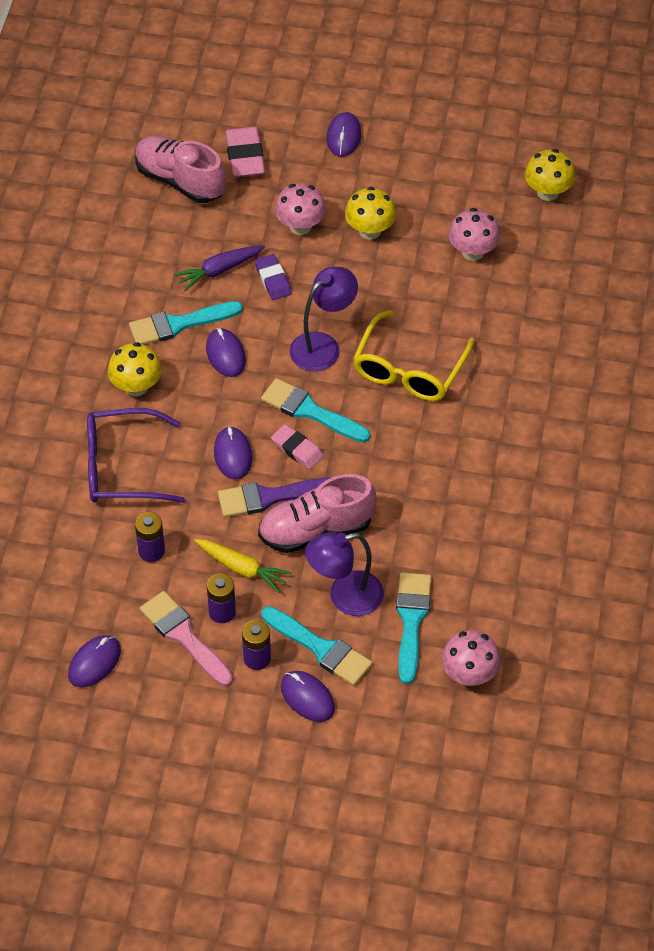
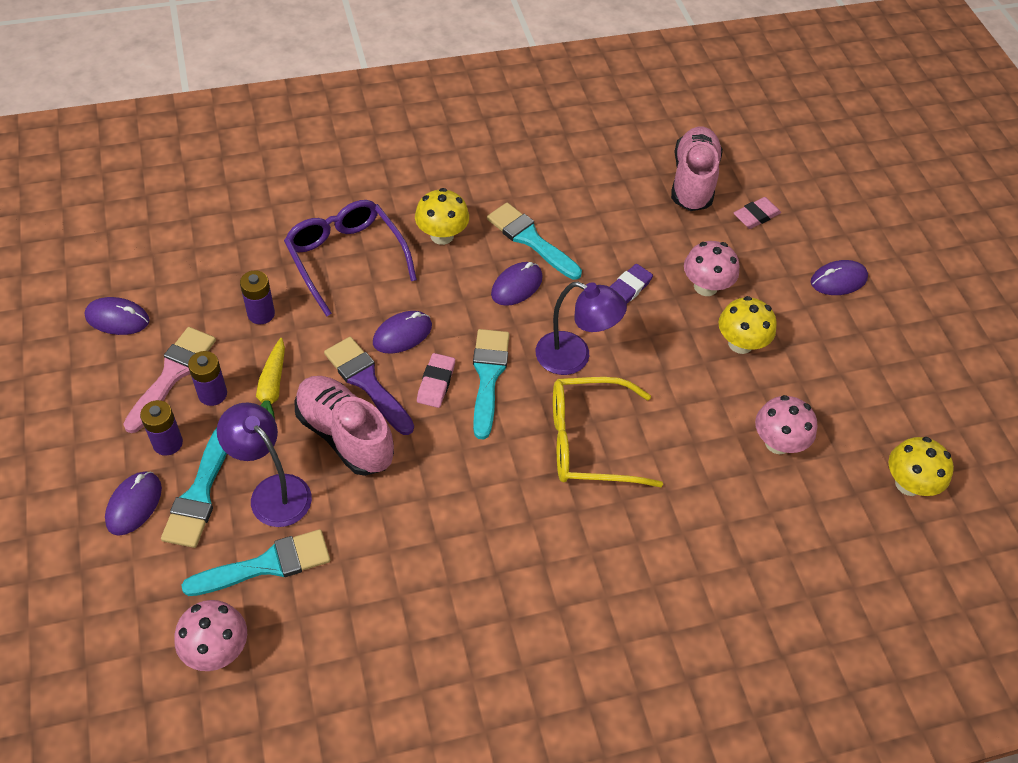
camera: 60 degrees right, 0 degrees up
(219, 270) = (610, 245): purple carrot -> none
(245, 156) = (756, 216): pink eraser -> pink eraser, size x0.65

